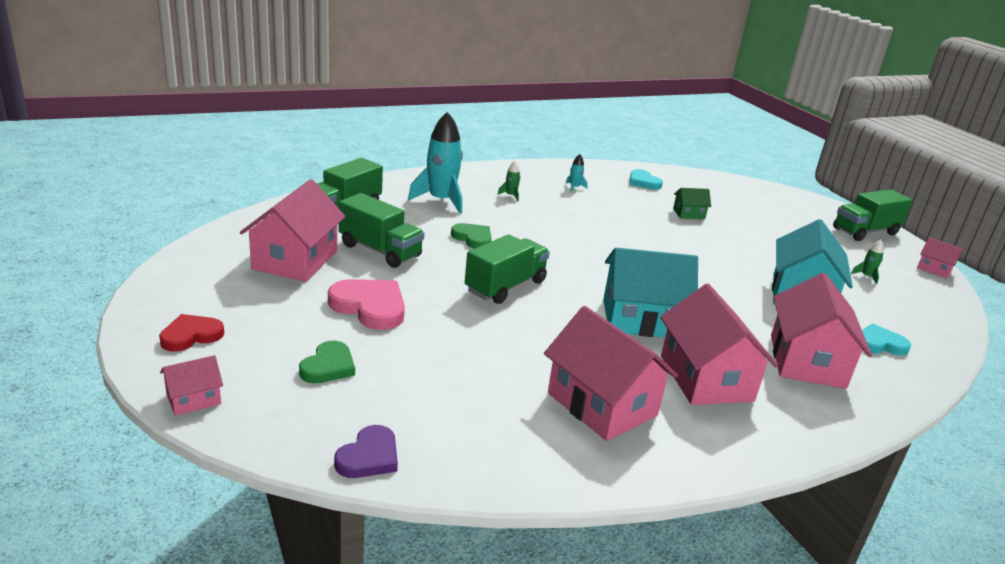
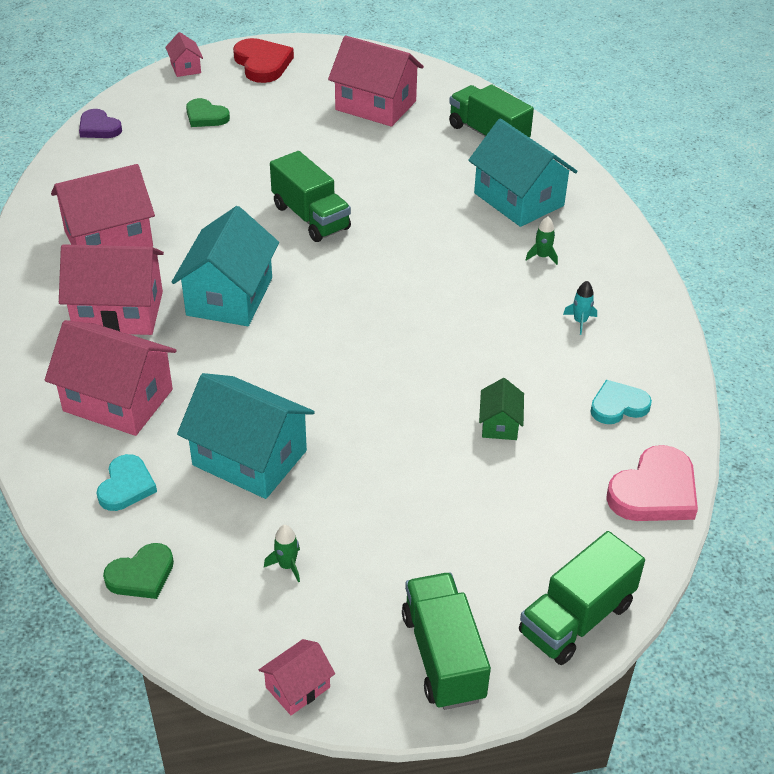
camera: 105 degrees right, 15 degrees up
(191, 335) = (262, 64): red heart -> red heart, size x1.54
(370, 307) = (287, 138): pink heart -> pink heart (654, 491)
(380, 250) = (392, 150): green truck -> green truck (576, 618)
(441, 200) = (519, 199): turquoise rocket -> turquoise house
(473, 238) = (418, 210): green heart -> green heart (141, 575)

